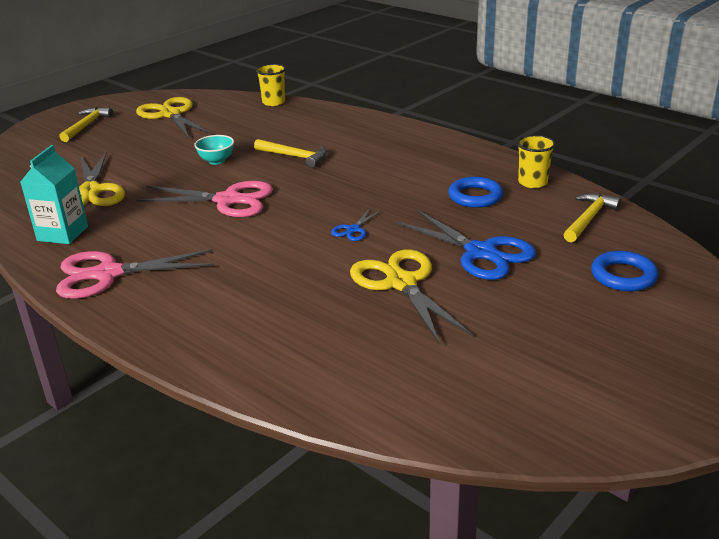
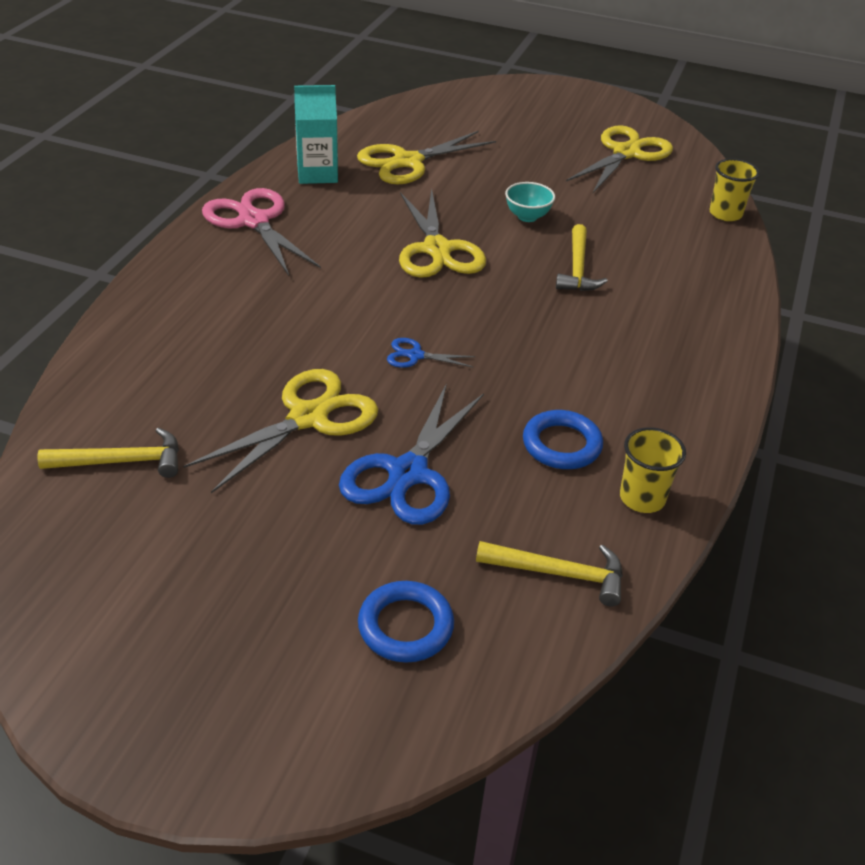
camera: 65 degrees right, 10 degrees up
(86, 126) = (555, 112): yellow hammer -> yellow hammer (122, 461)
(228, 200) = (437, 250): pink scissors -> yellow scissors

